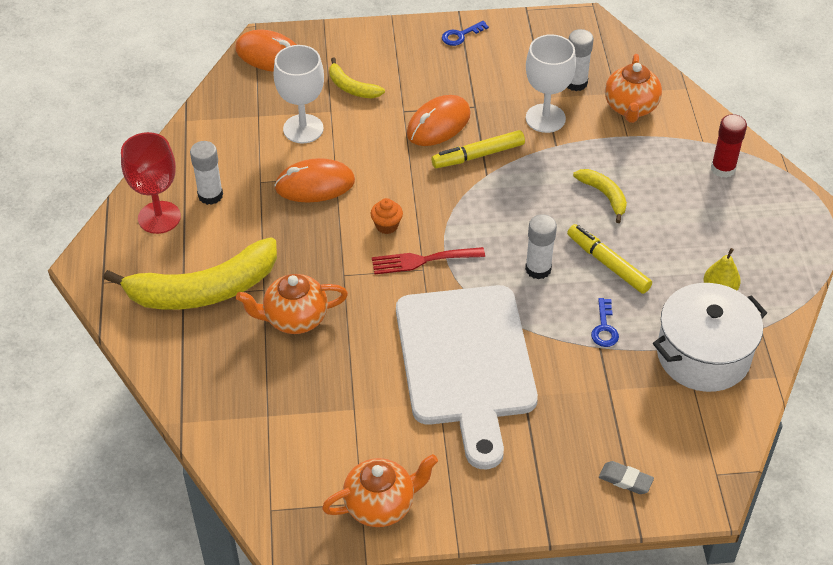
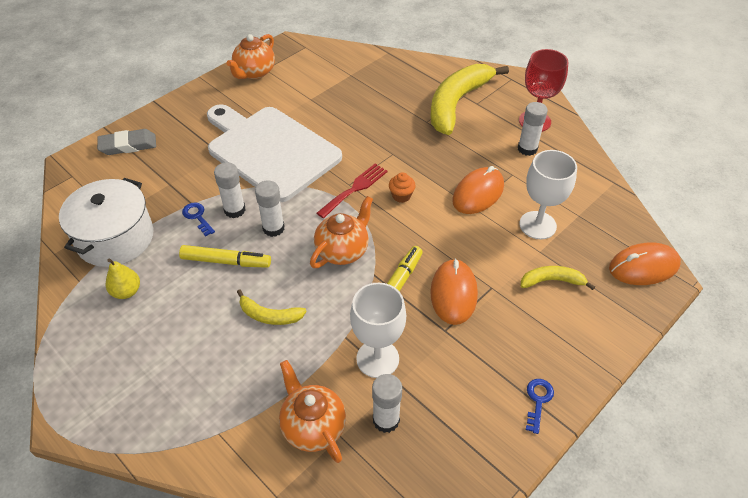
camera: 140 degrees right, 0 degrees up
(294, 319) = (391, 118): orange teapot -> orange teapot (343, 250)
(561, 312) = (234, 210): none -> white glue stick
(625, 480) = (128, 145): grey eraser -> grey eraser, size x1.57
(723, 169) = (181, 413): red glue stick -> none

